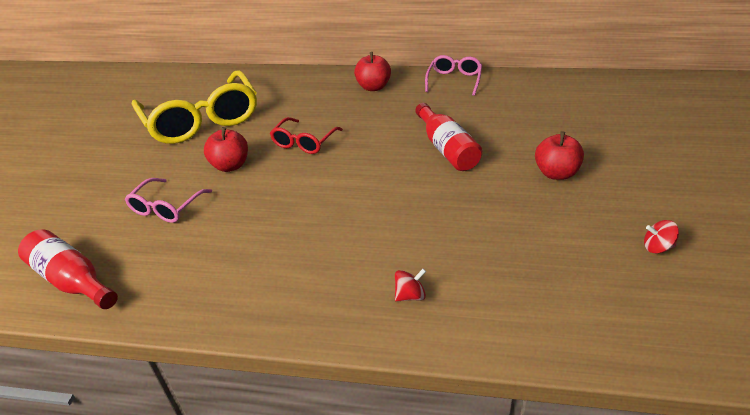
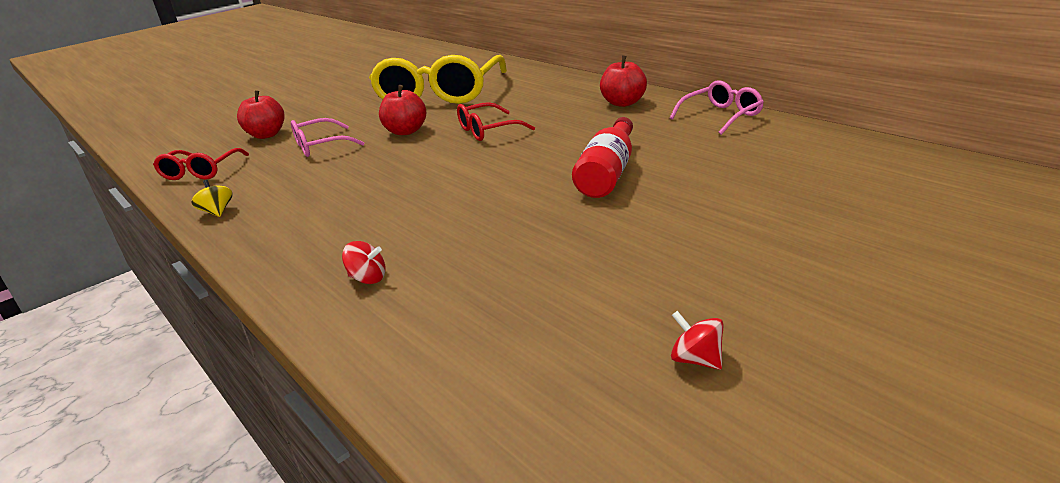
camera: 40 degrees right, 10 degrees down
(72, 281) = (201, 171): red bottle -> red glasses
(174, 308) = (217, 212): none -> yellow spinning top
(556, 173) = (694, 235): red apple -> red apple (266, 135)

